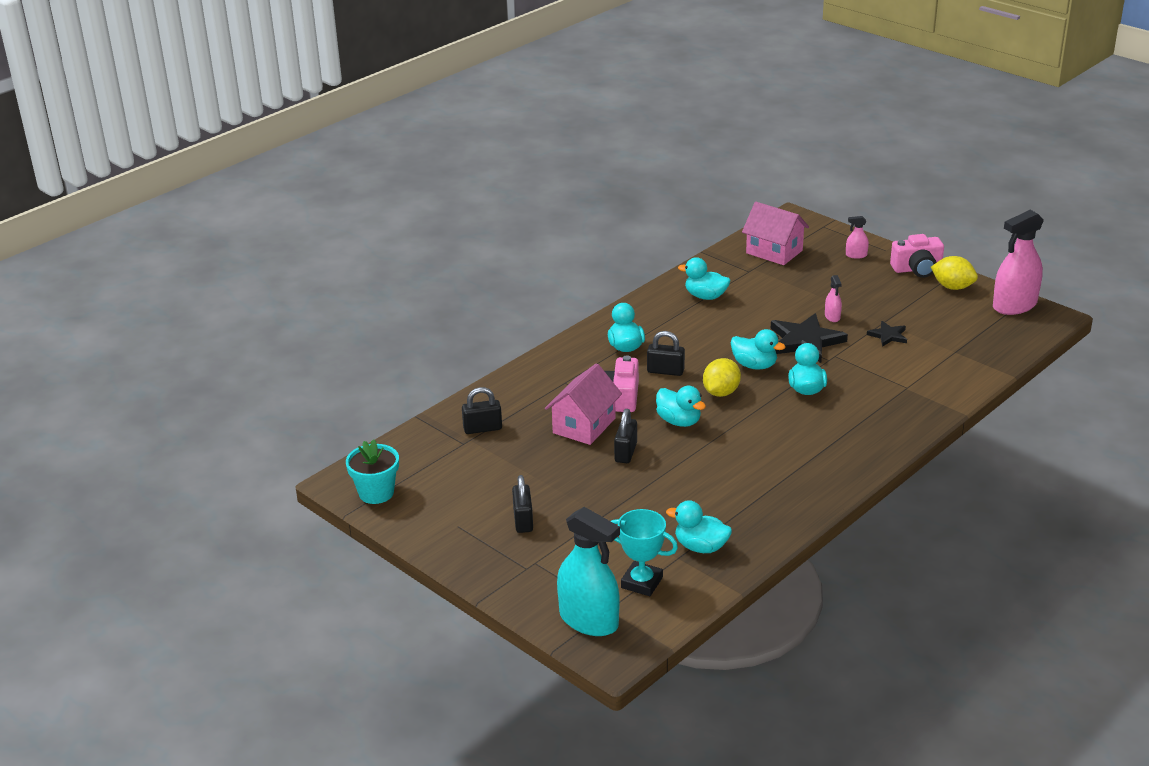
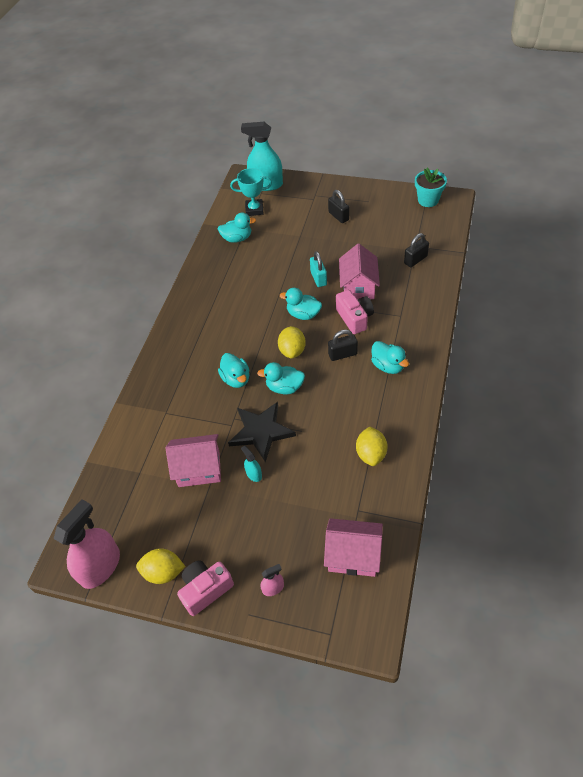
camera: 155 degrees right, 20 degrees up
(625, 452) = (318, 278): black padlock -> turquoise padlock
(705, 296) = (371, 454): turquoise duck -> yellow lemon
(832, 317) = (254, 474): pink spray bottle -> turquoise spray bottle
(888, 335) = (199, 469): black star -> pink house

